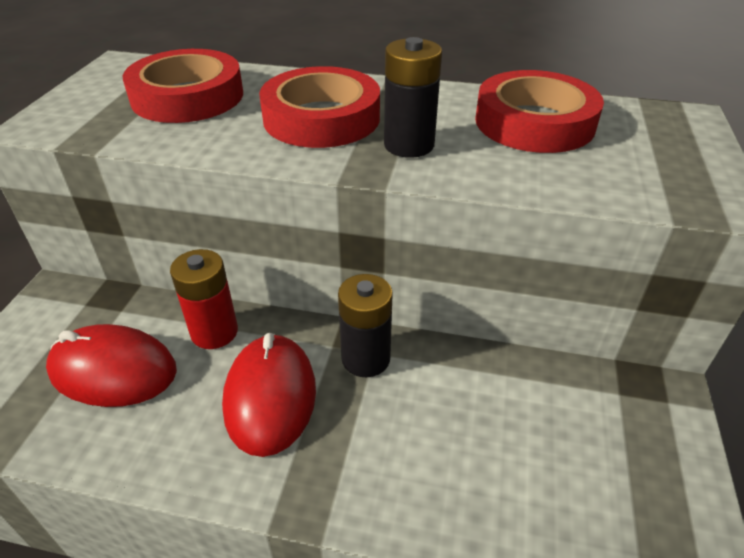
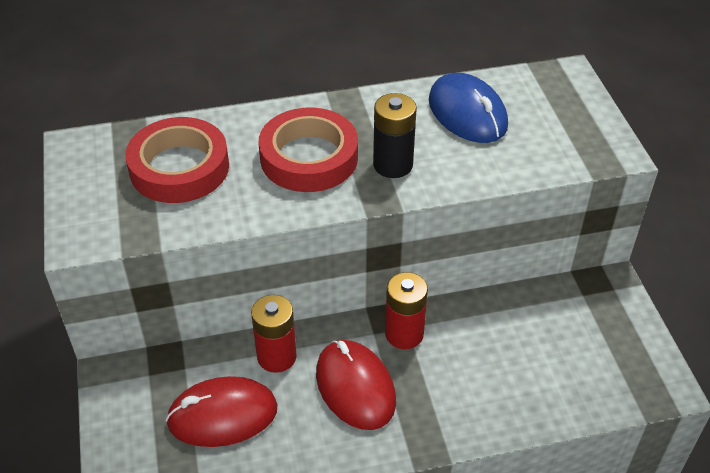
camera: 25 degrees left, 5 degrees up
(366, 358) = (404, 334): black battery -> red battery
(534, 122) = (467, 113): red tape -> blue mouse

